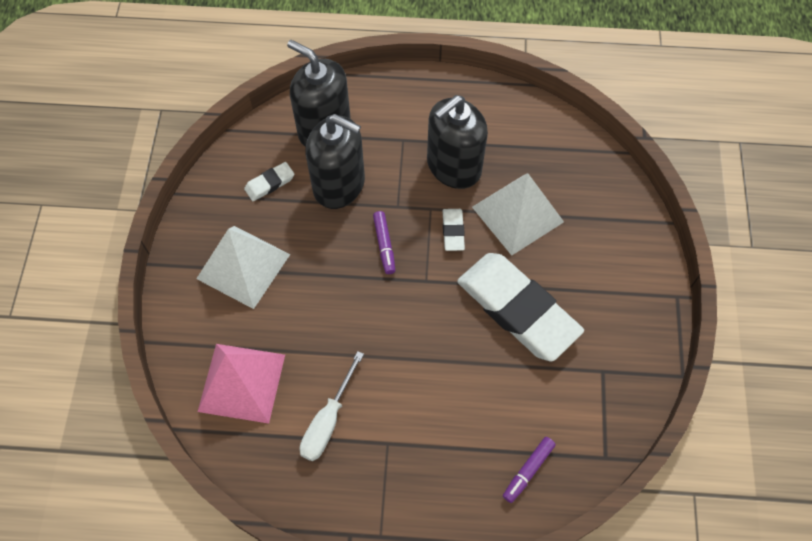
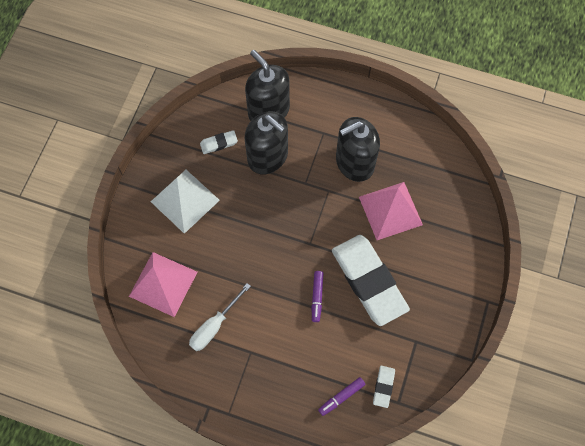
camera: 15 degrees right, 5 degrees up
(384, 245) = (287, 210): purple marker -> purple marker (317, 297)
(453, 231) = (340, 212): white eraser -> white eraser (383, 387)
(517, 214) = (390, 210): white pyramid -> pink pyramid

